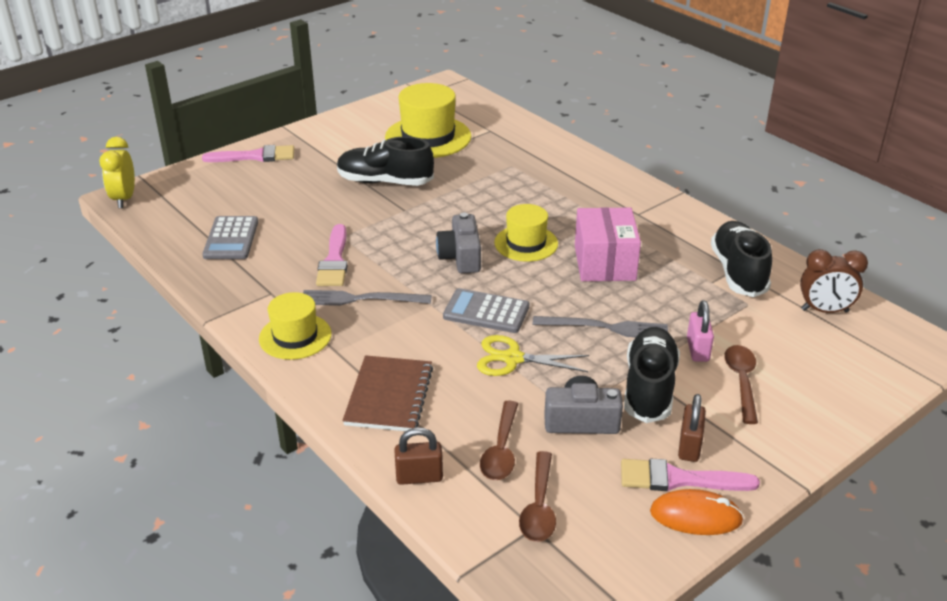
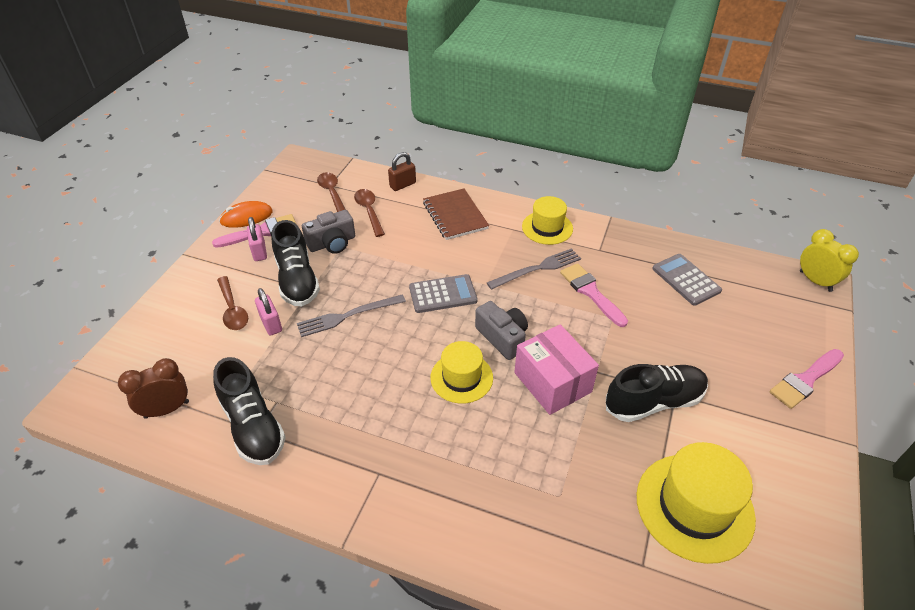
camera: 150 degrees right, 10 degrees up
(512, 358) = (399, 266): yellow scissors -> none
(604, 263) = (380, 384): pink box -> pink box (552, 382)
(689, 446) = (259, 252): brown padlock -> pink padlock

